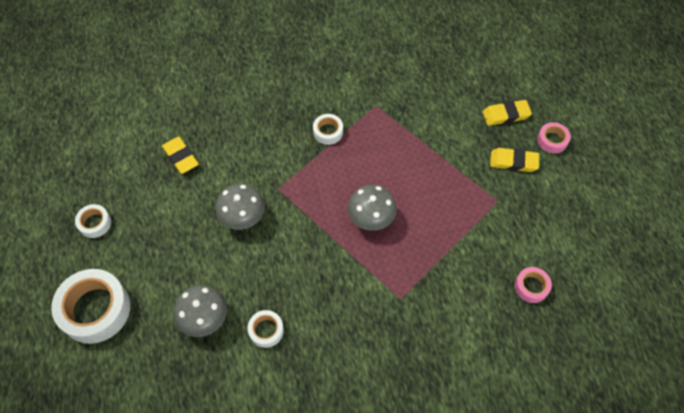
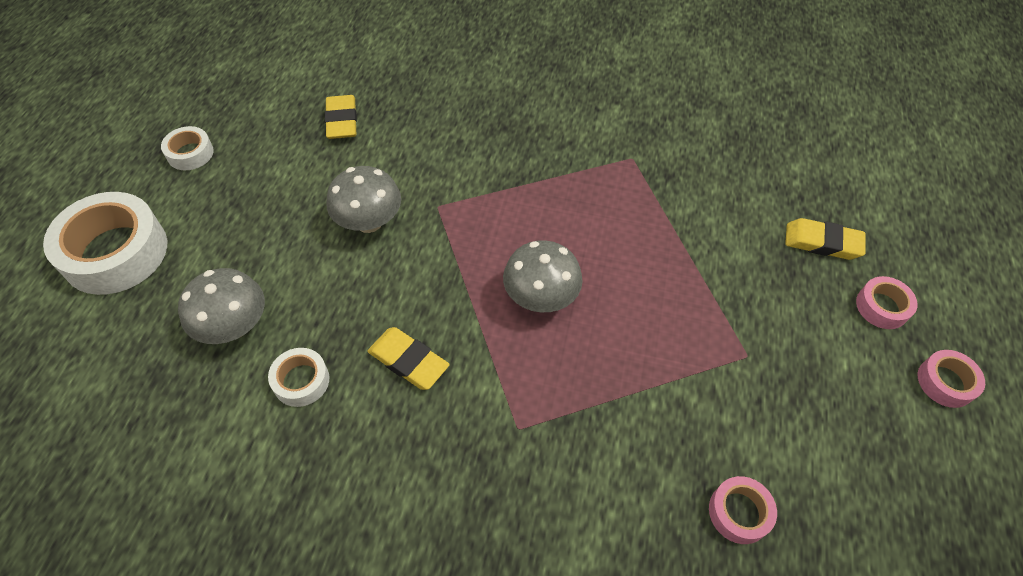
camera: 25 degrees right, 5 degrees down
(328, 132) = (547, 164): white tape -> none
(513, 162) = (802, 311): yellow eraser -> yellow eraser (408, 361)
(599, 169) = (945, 382): none -> pink tape

